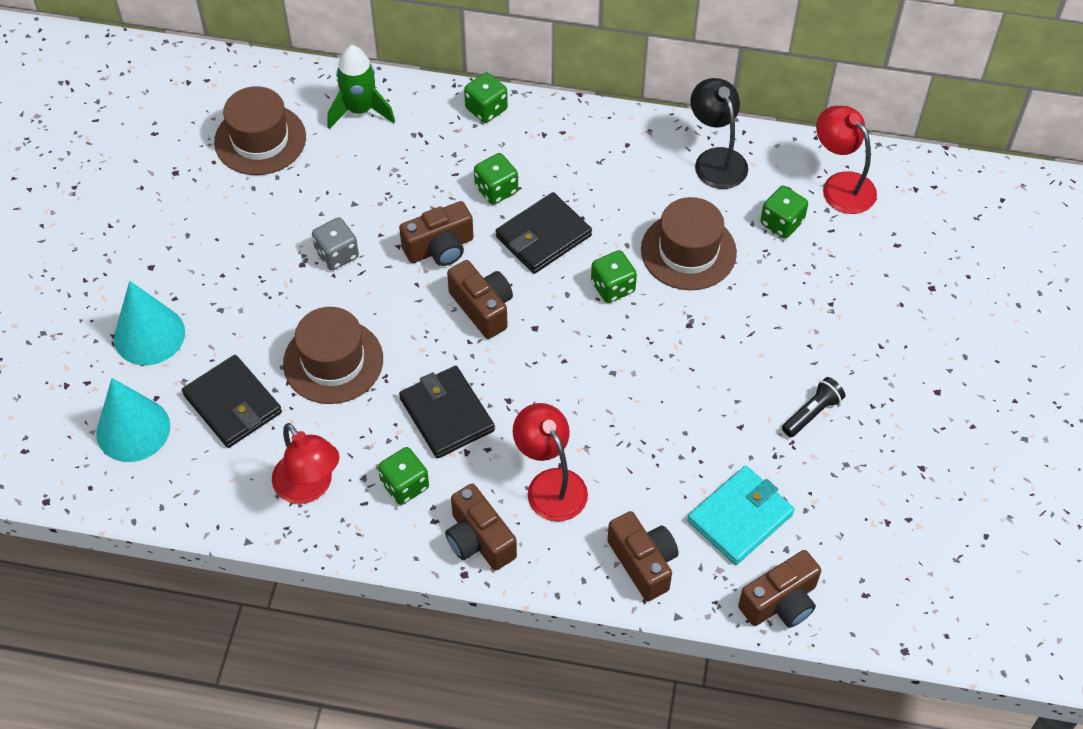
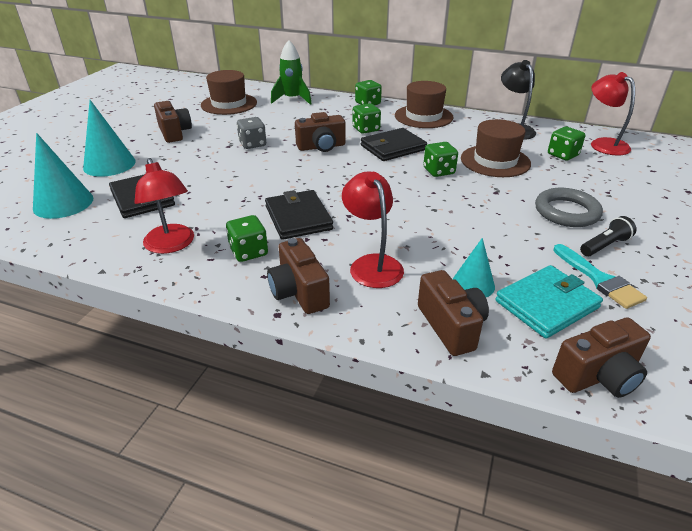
camera: 10 degrees right, 20 degrees down
(333, 361) = (226, 186): brown hat -> brown hat (423, 116)
(482, 308) = (342, 172): brown camera -> brown camera (174, 133)
(664, 499) = (473, 284): none -> turquoise cone
(775, 354) = (566, 212): none -> grey ring
(798, 471) = (599, 279): none -> turquoise brush

